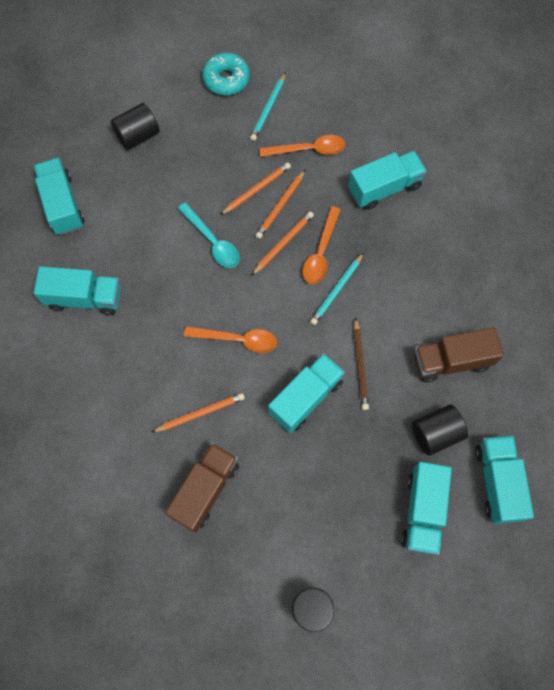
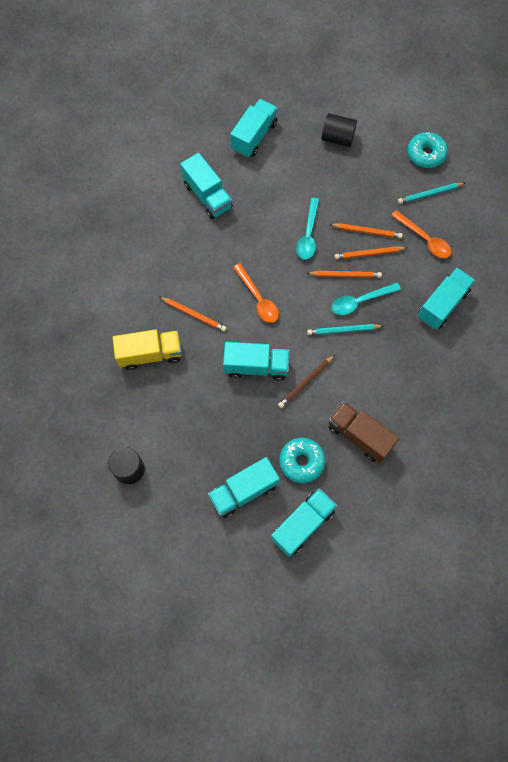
camera: 50 degrees right, 0 degrees up
(205, 490) = (150, 354): brown truck -> yellow truck
(320, 252) = (360, 301): orange spoon -> turquoise spoon
(384, 188) = (442, 304): turquoise truck -> turquoise truck turned 75 degrees counterclockwise
(435, 433) = (301, 462): black cylinder -> turquoise donut

